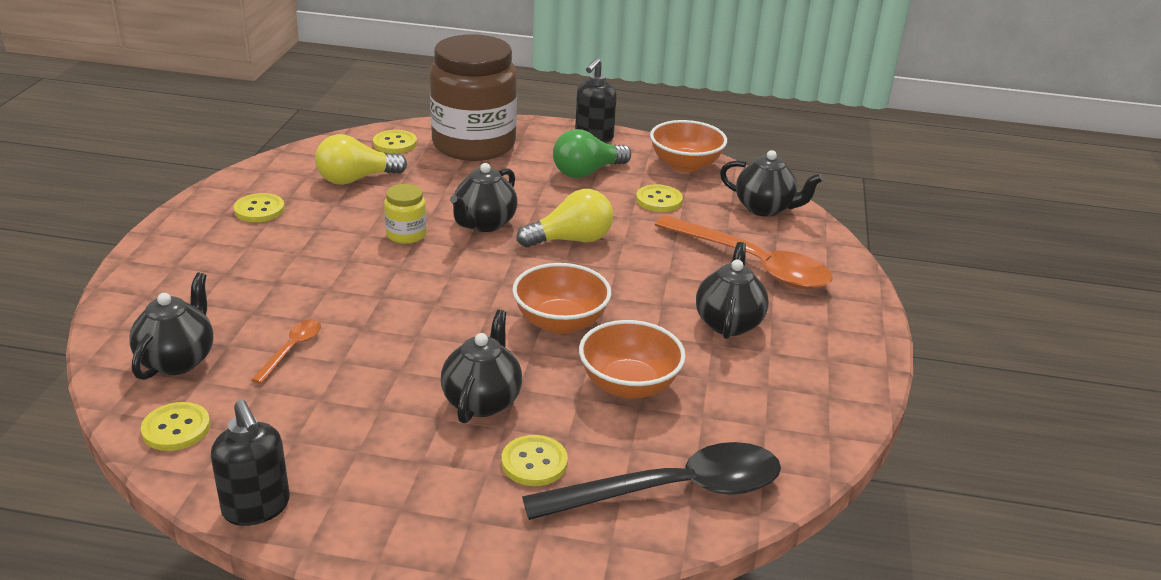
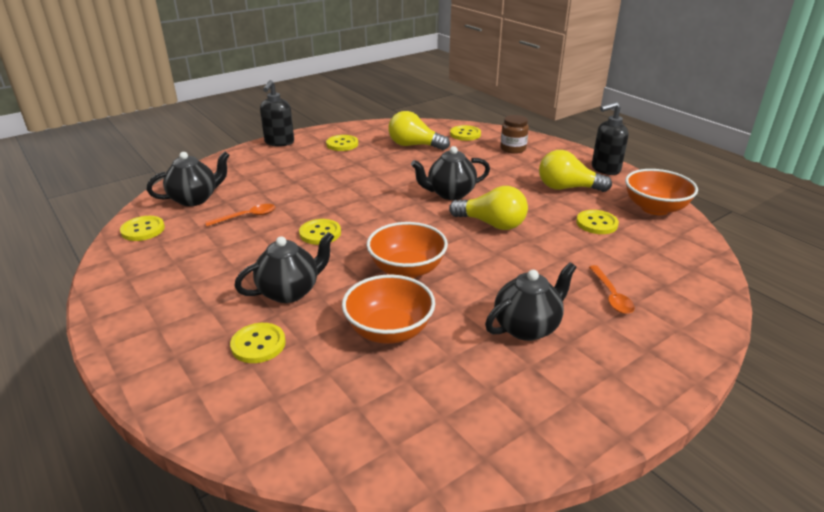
camera: 45 degrees right, 0 degrees up
(256, 508) = (107, 286): black soap dispenser -> black soap dispenser (279, 142)
(406, 235) = (395, 183): yellow jar -> none
(413, 328) = (320, 233): none -> yellow button
(474, 144) = (513, 149): brown jar -> brown jar, size x0.41
(587, 172) = (567, 188): green light bulb -> yellow light bulb
(671, 491) = (306, 418): black spoon -> none
(752, 264) = (611, 295): orange spoon -> orange spoon, size x0.45
(765, 208) = (684, 262): black teapot -> none

